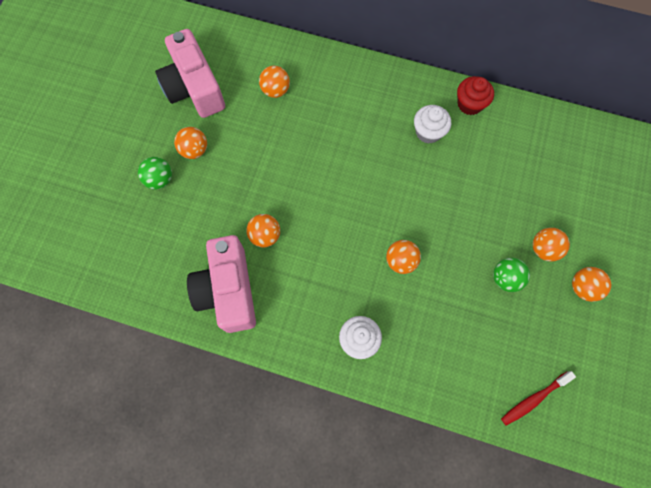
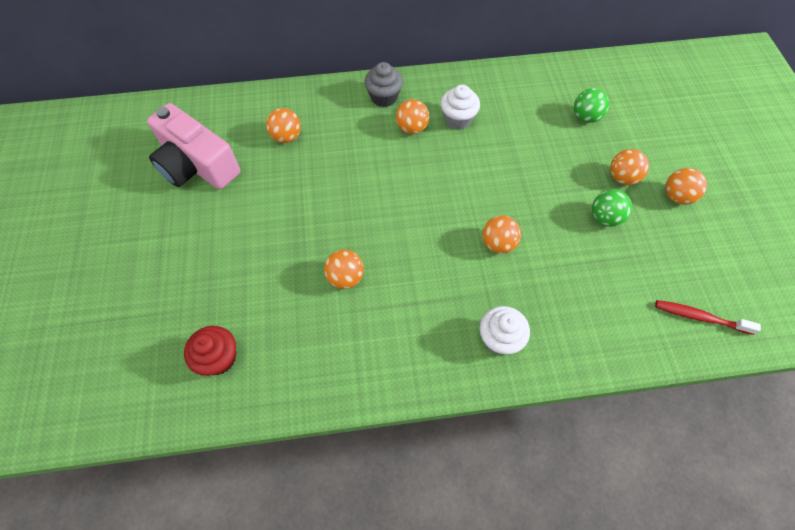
camera: 25 degrees left, 10 degrees down
(160, 179) = (199, 269): green ball -> green ball (585, 117)
(194, 150) = (225, 224): orange ball -> orange ball (412, 128)
(228, 290) = (333, 351): pink camera -> none
(375, 84) = (384, 97): none -> grey cupcake
(469, 104) = (482, 82): red cupcake -> red cupcake (219, 358)
(533, 399) = (699, 317): red toothbrush -> red toothbrush turned 75 degrees clockwise

